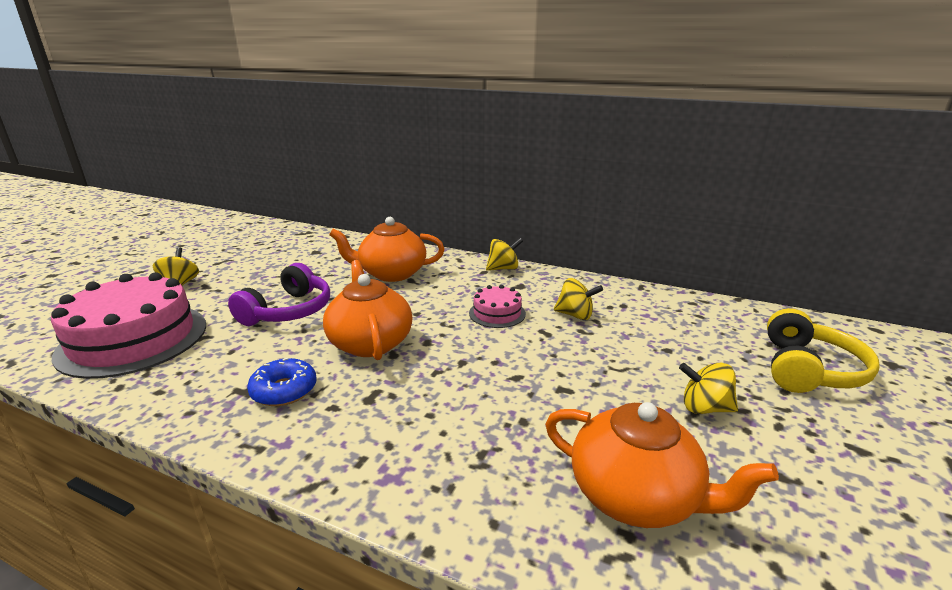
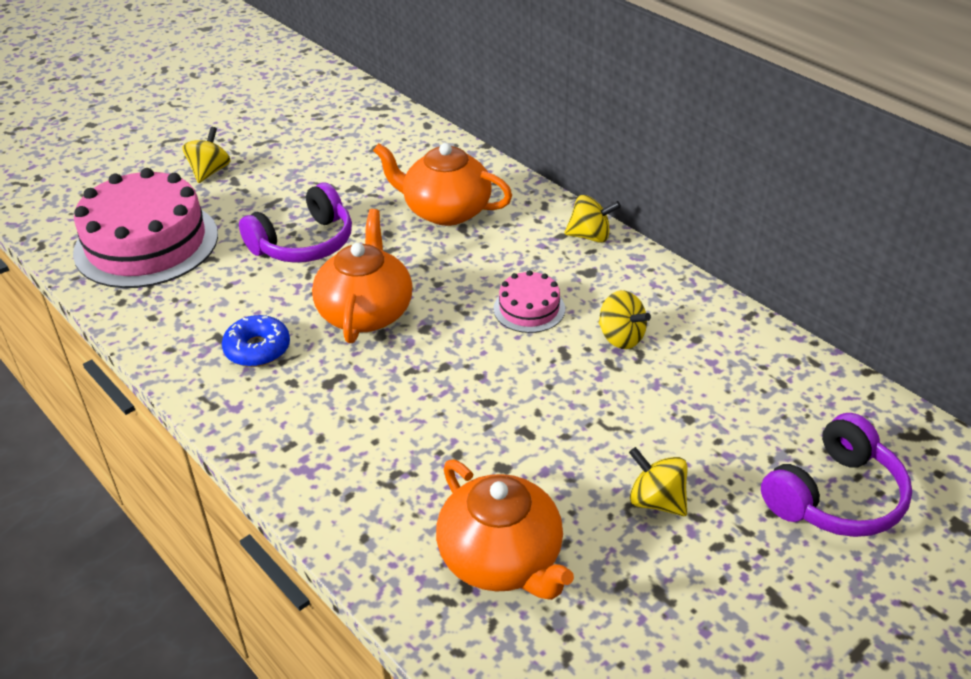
camera: 25 degrees right, 15 degrees up
(808, 369) = (835, 496): yellow headphones -> purple headphones

